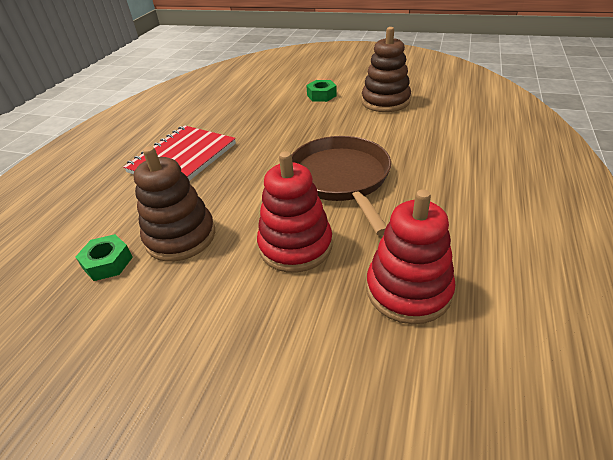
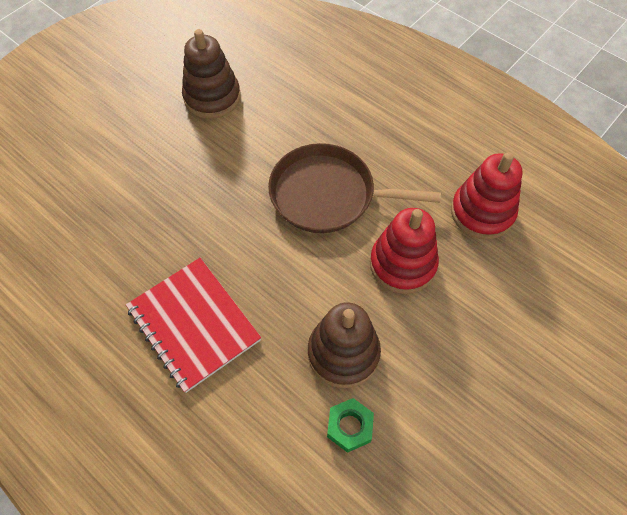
camera: 70 degrees left, 20 degrees up
(321, 95) = (150, 143): green nut -> none

